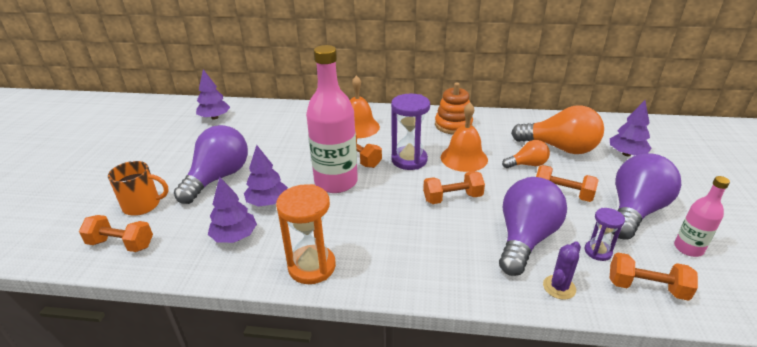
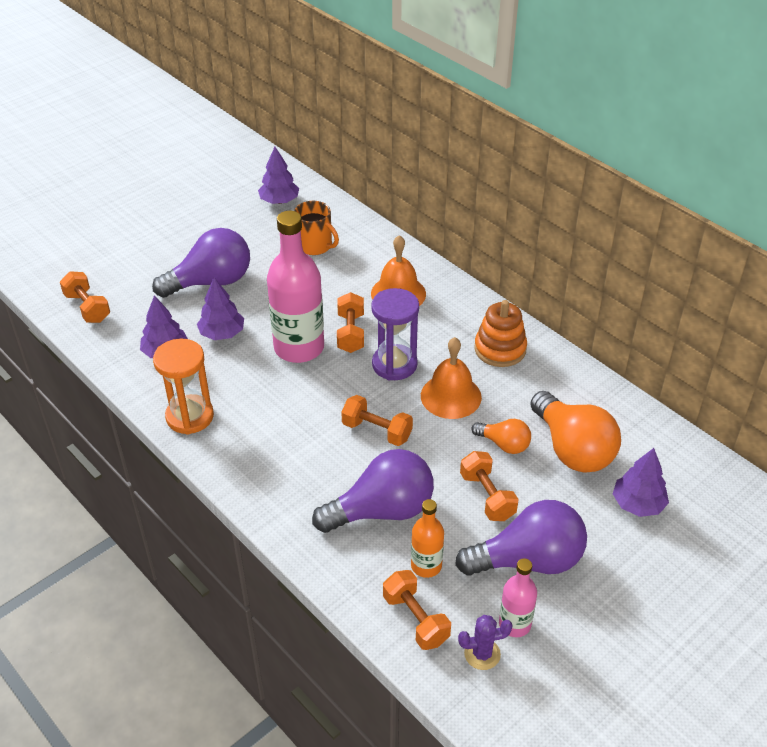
camera: 40 degrees right, 10 degrees up
(143, 205) = (132, 277): orange mug -> orange mug (315, 245)
(559, 287) = (345, 565): purple cactus -> purple cactus (482, 654)
(598, 251) = (426, 565): purple hourglass -> orange bottle

